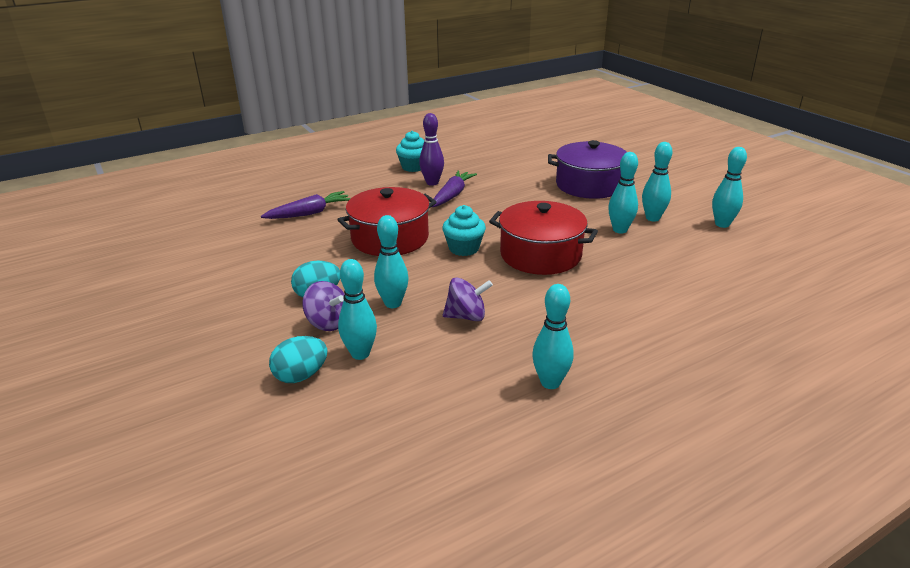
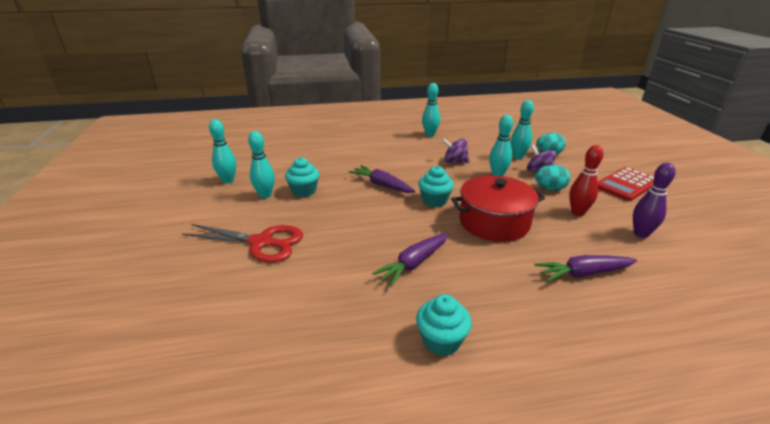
camera: 160 degrees left, 0 degrees up
(196, 327) = (626, 184): none -> red calculator
(292, 267) = (577, 212): none -> red bowling pin
(432, 183) = (428, 293): purple bowling pin -> purple bowling pin (641, 234)
(540, 255) = (382, 185): red pot -> purple carrot
(589, 185) = (261, 243): purple pot -> red scissors
(620, 230) = (304, 191): turquoise bowling pin -> turquoise cupcake

